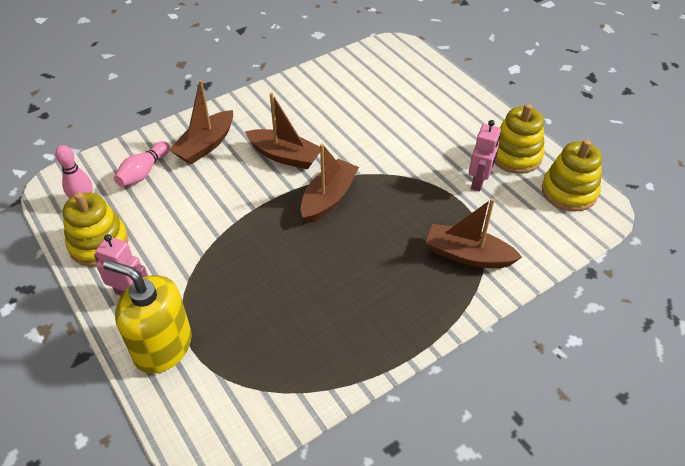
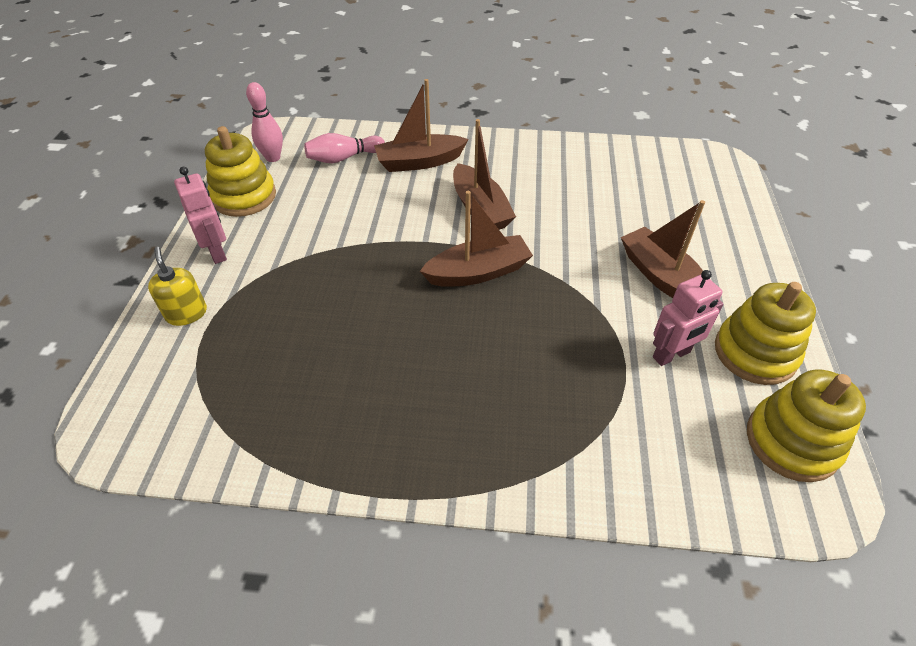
camera: 40 degrees right, 0 degrees up
(162, 346) = (186, 313): yellow soap dispenser -> yellow soap dispenser, size x0.53
(468, 255) = (567, 429): brown boat -> brown boat (662, 277)

